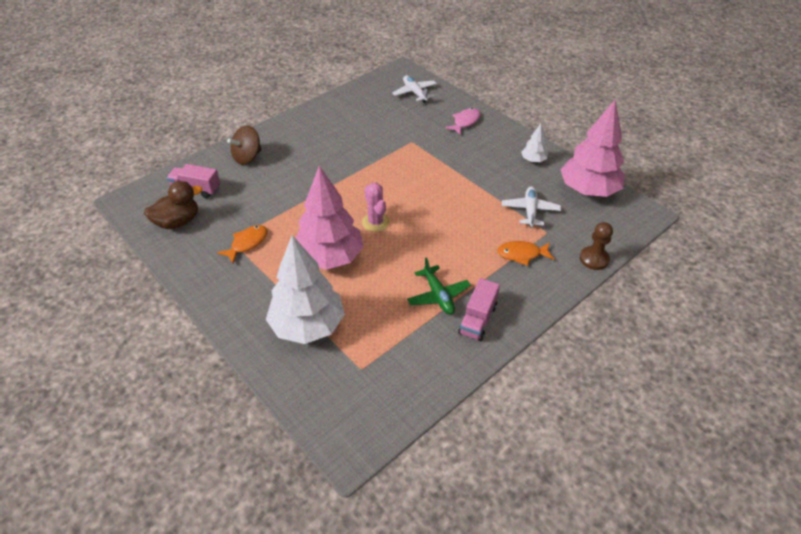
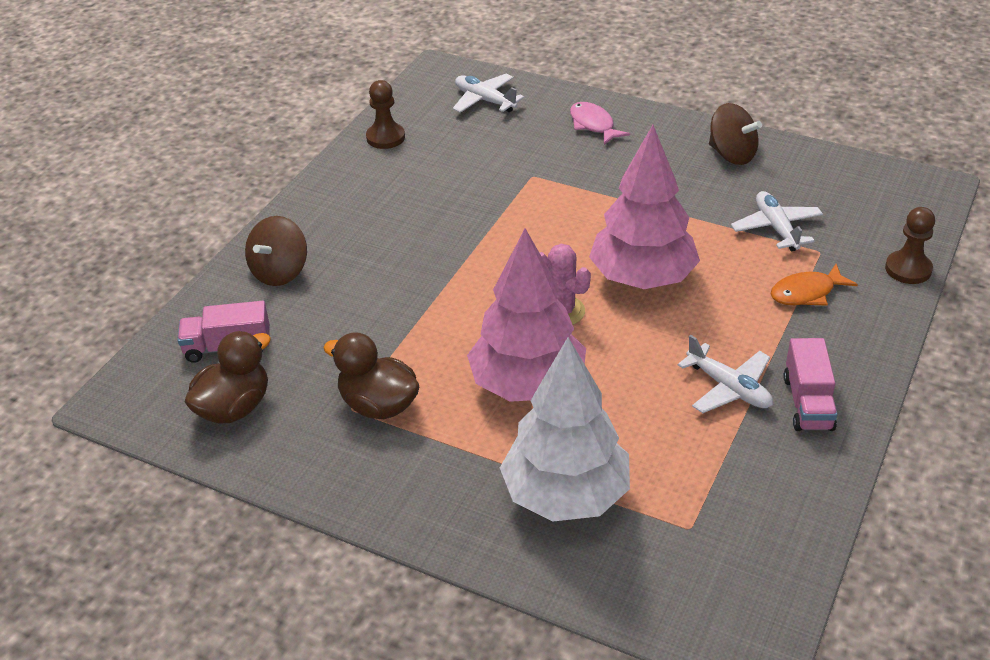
camera: 20 degrees left, 5 degrees down
(247, 243) = (378, 405): orange fish -> brown duck
(349, 100) = (385, 137): none -> brown pawn
(438, 295) = (729, 388): green plane -> white plane
(465, 122) = (593, 125): pink fish -> pink fish turned 45 degrees counterclockwise
(533, 160) = (732, 155): white tree -> brown spinning top
(588, 190) = (837, 176): pink tree -> pink tree (642, 278)

